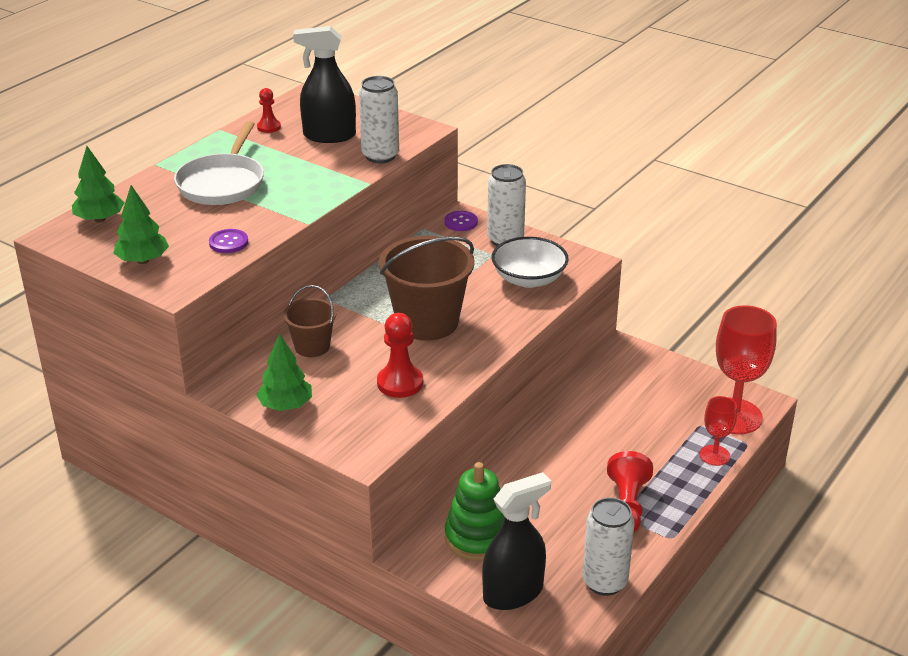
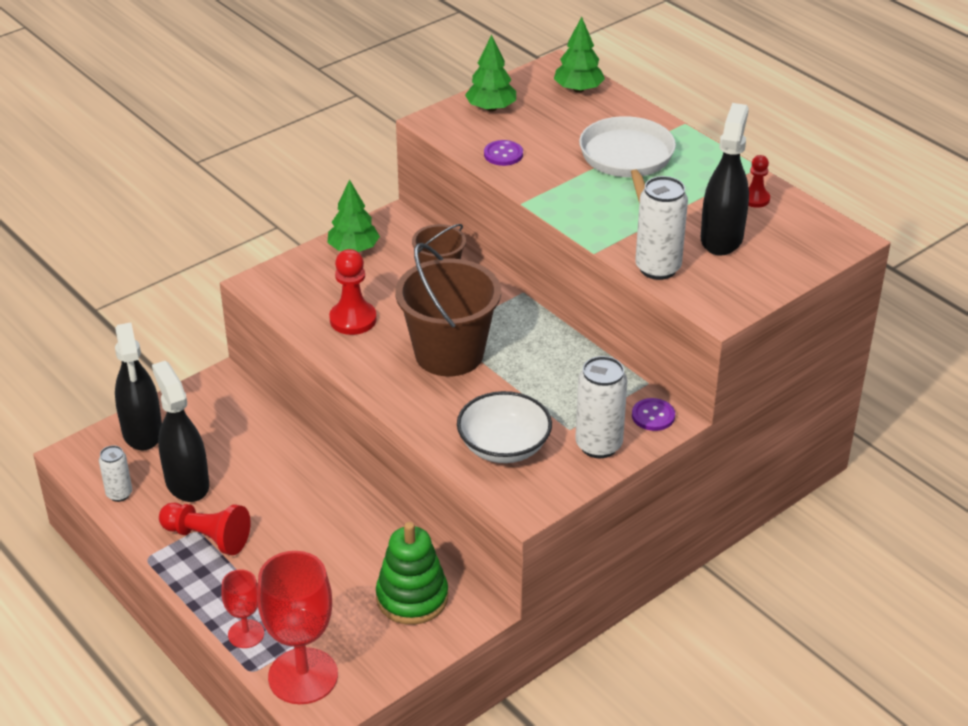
camera: 105 degrees right, 5 degrees up
(223, 183) = (627, 159): white pan -> white pan turned 60 degrees clockwise
(478, 537) = (223, 424): green stacking toy -> green stacking toy (412, 598)
(567, 539) = (187, 483): none -> black spray bottle
(604, 582) = (119, 494): white can -> white can, size x0.60

